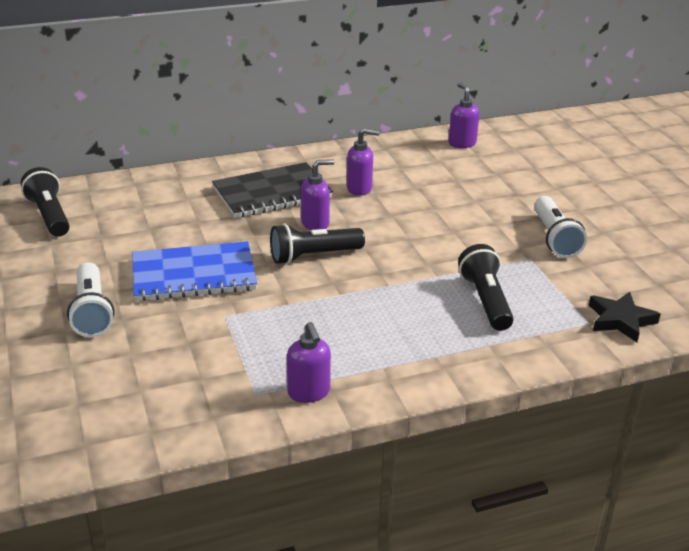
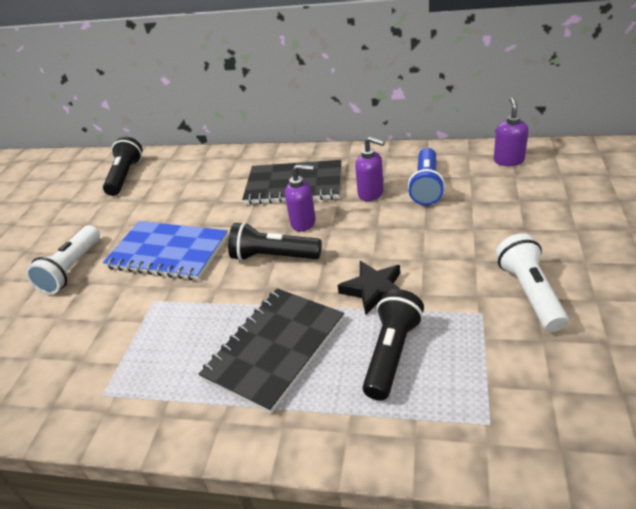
camera: 35 degrees right, 5 degrees up
(309, 392) = (142, 410): purple soap dispenser -> none
(385, 321) = (275, 349): none -> black notebook
(406, 175) = (426, 186): none -> blue flashlight
(554, 238) = (529, 293): white flashlight -> white flashlight turned 150 degrees clockwise
(620, 320) = (532, 433): black star -> black star (373, 290)

